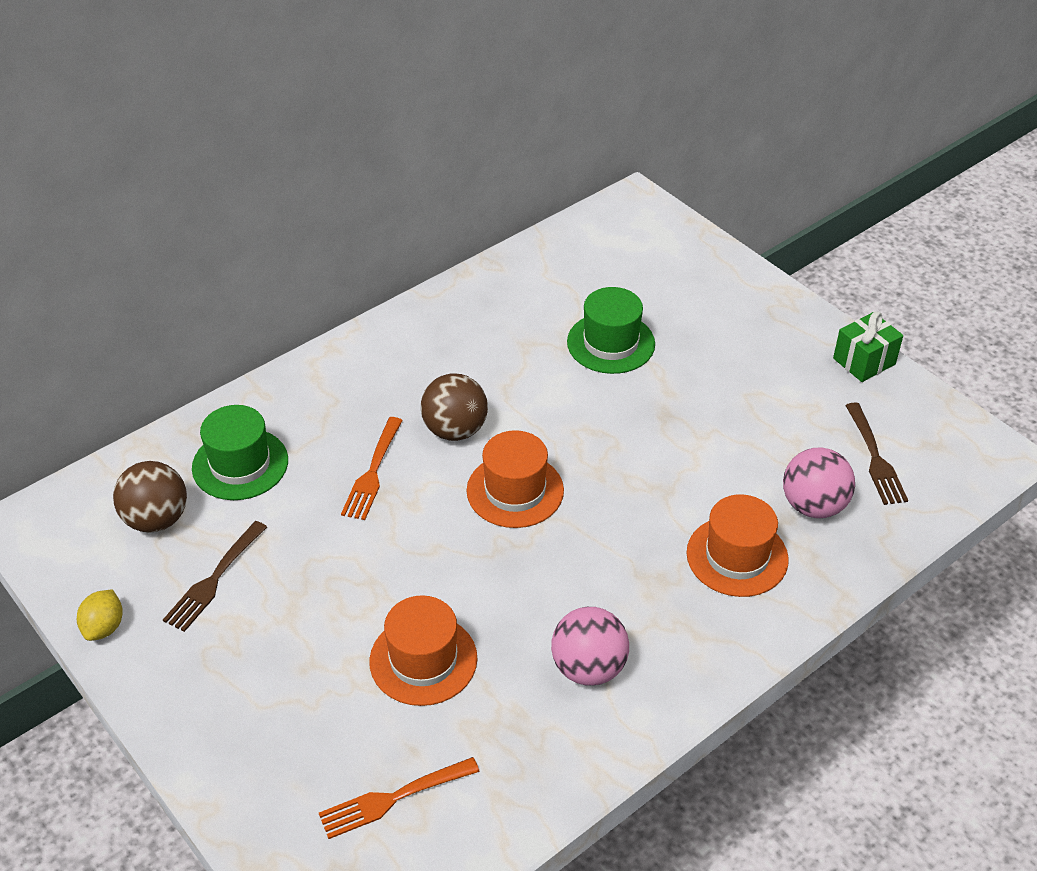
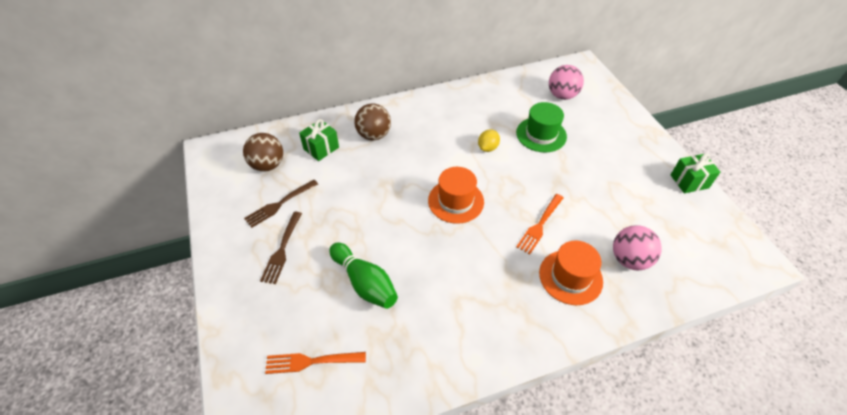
camera: 20 degrees right, 5 degrees up
(104, 627) = (215, 213): yellow lemon -> yellow lemon (488, 148)
(240, 464) = (321, 148): green hat -> green gift
(372, 471) = (385, 170): orange fork -> orange fork (540, 225)
(423, 660) = (365, 283): orange hat -> green bowling pin
(455, 430) = (437, 159): brown ball -> brown ball (374, 135)
(588, 668) = (455, 318): pink ball -> pink ball (562, 95)
(874, 457) = (678, 240): brown fork -> brown fork (282, 249)

